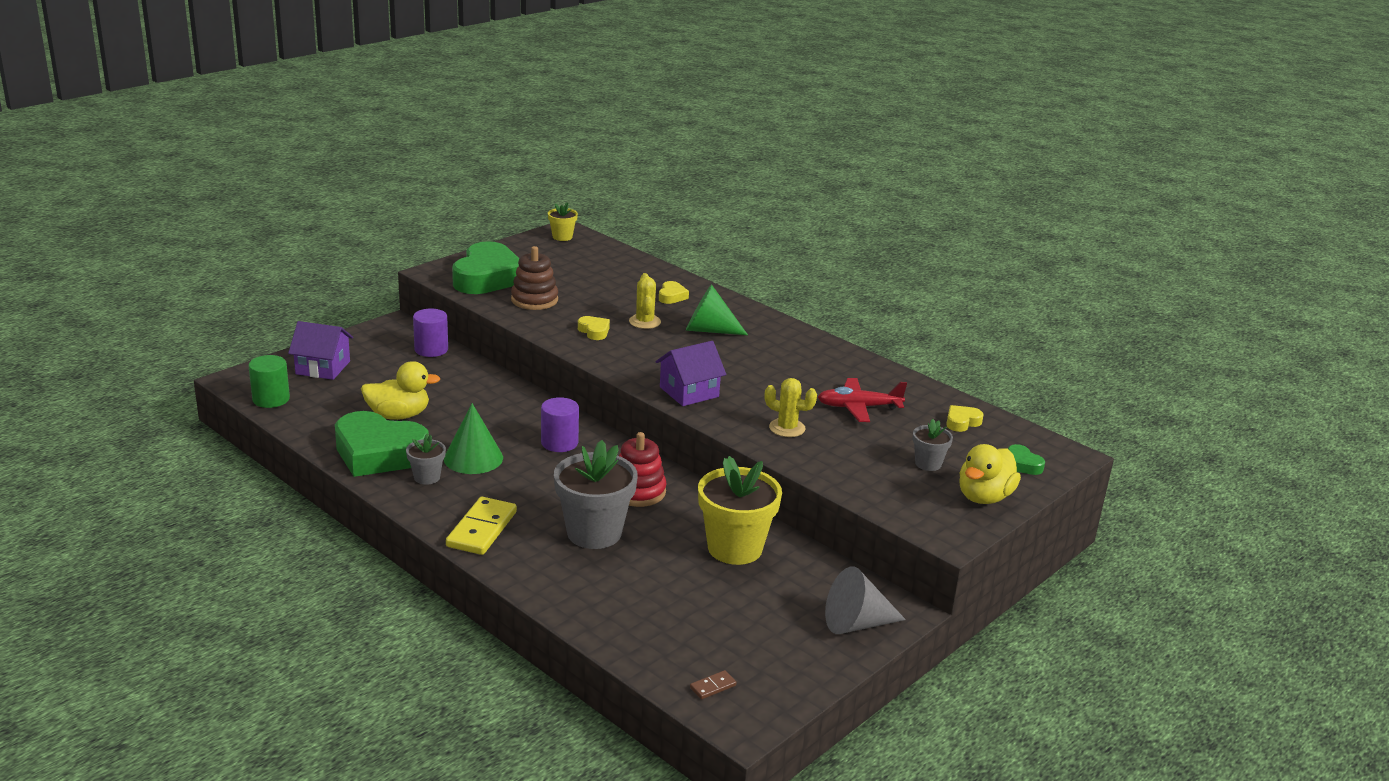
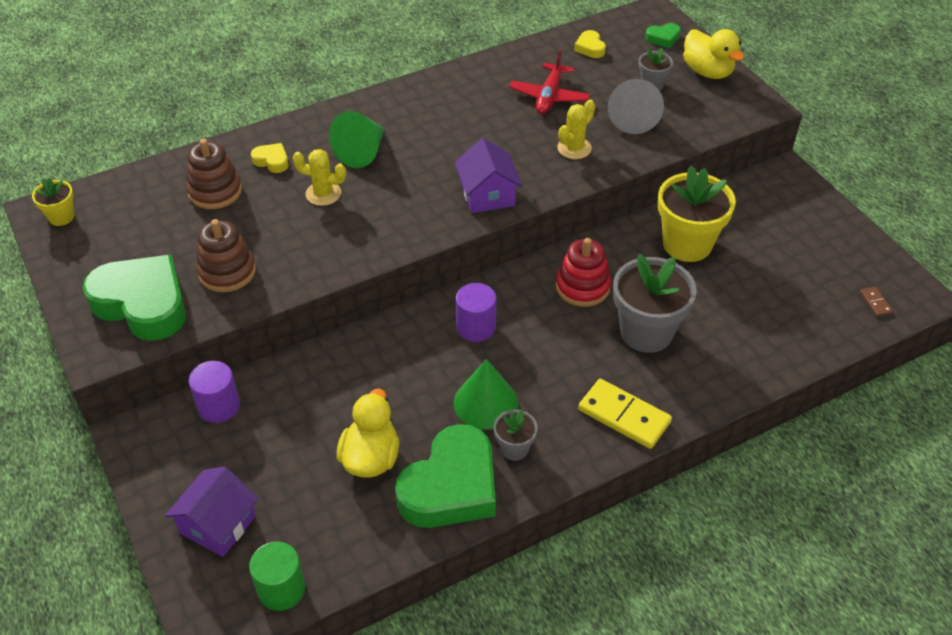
camera: 70 degrees left, 20 degrees up
(594, 331) = (329, 237): yellow heart -> none
(621, 281) = (215, 191): none -> brown stacking toy
(856, 623) = (800, 201): grey cone -> grey cone (633, 118)

